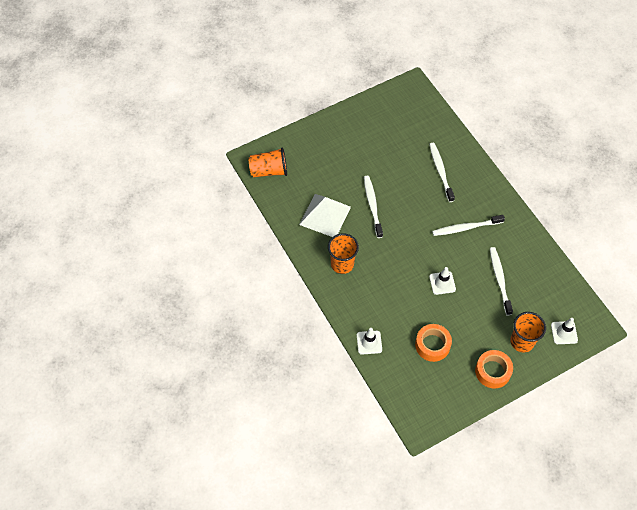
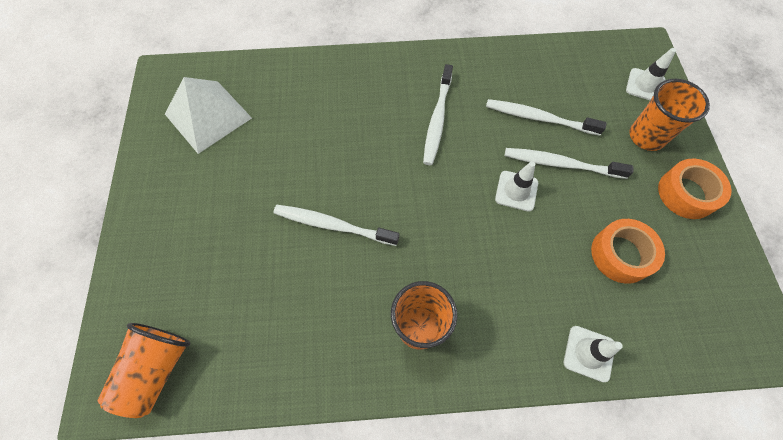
camera: 65 degrees left, 5 degrees up
(325, 215) = (309, 310): white pyramid -> white pyramid (208, 116)
(440, 171) = (328, 107): white toothbrush -> white toothbrush (561, 164)

